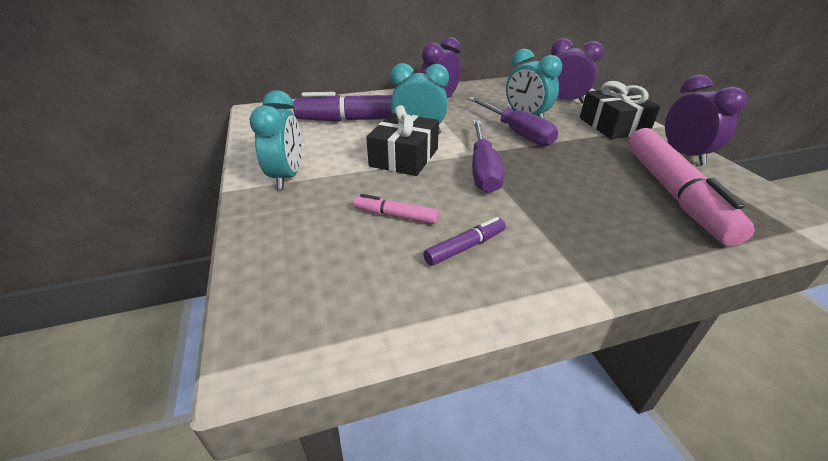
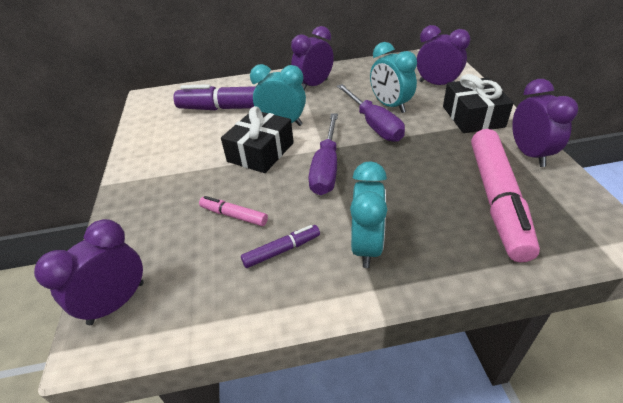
camera: 10 degrees right, 5 degrees up
(277, 311) = (116, 303): none -> purple clock
(287, 177) = (156, 172): turquoise clock -> turquoise clock (367, 246)

